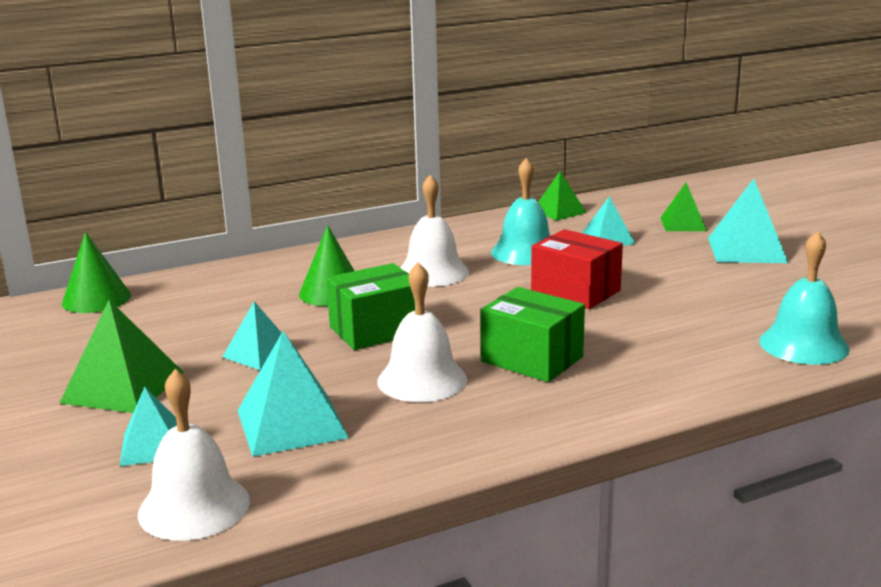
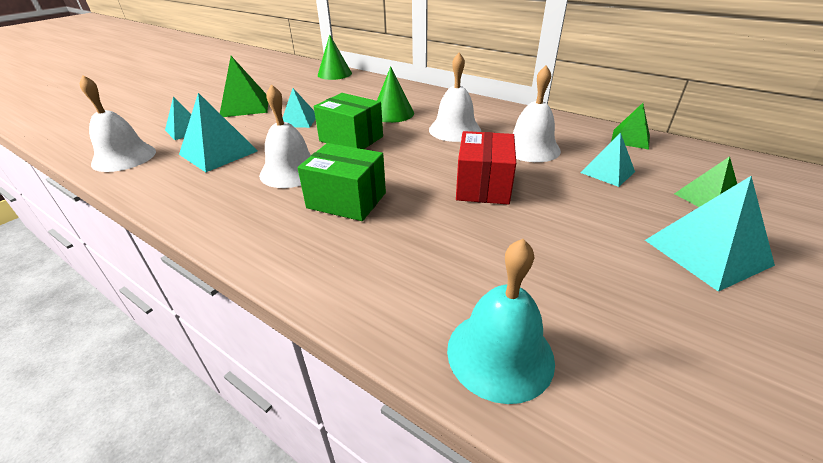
camera: 60 degrees right, 15 degrees up
(525, 252) = (531, 148): turquoise bell -> white bell
(532, 359) = (347, 200): green box -> green box turned 75 degrees counterclockwise

